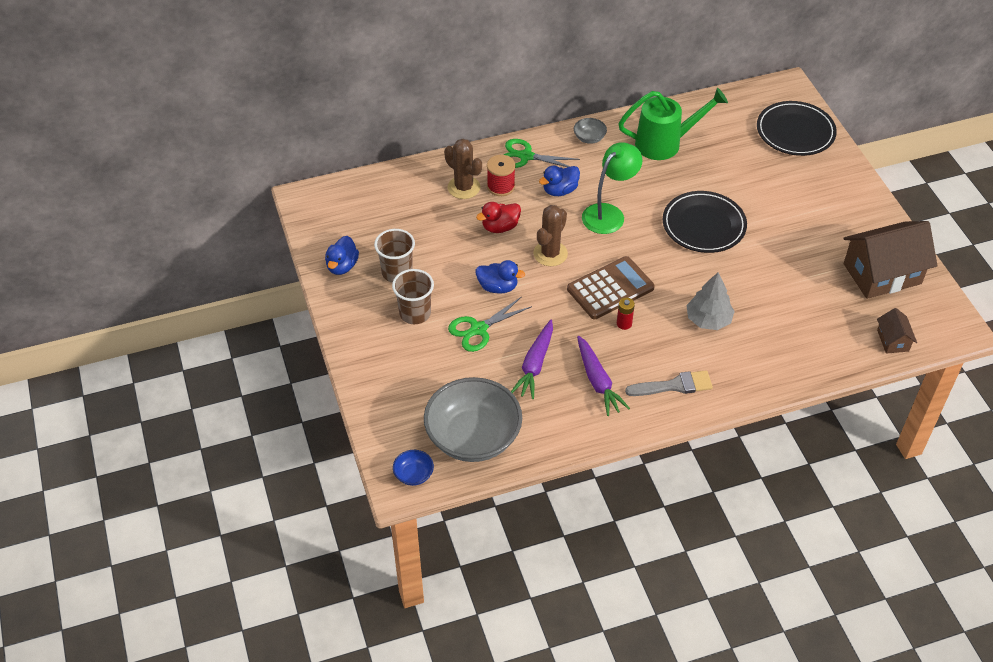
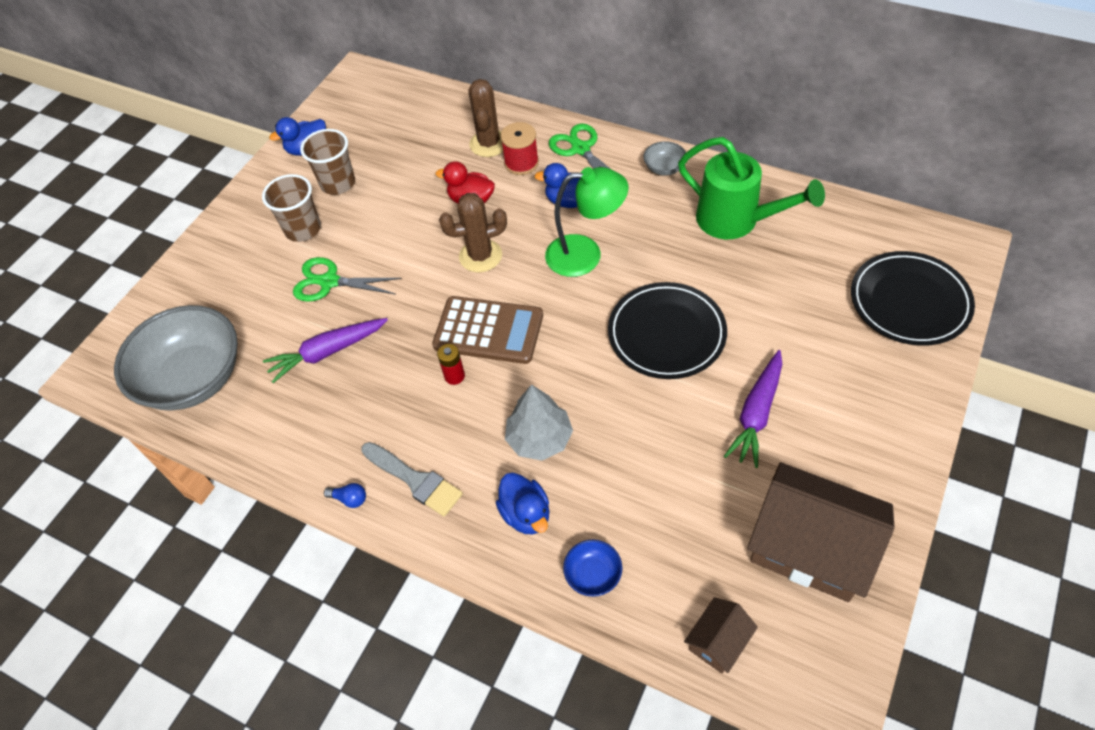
camera: 50 degrees right, 5 degrees up
(413, 474) = (111, 372): blue bowl -> blue bowl (593, 574)
(498, 287) = (396, 254): blue duck -> blue duck (526, 514)
(598, 381) = (356, 414): purple carrot -> purple carrot (756, 413)
(653, 420) = (349, 499): none -> blue light bulb

